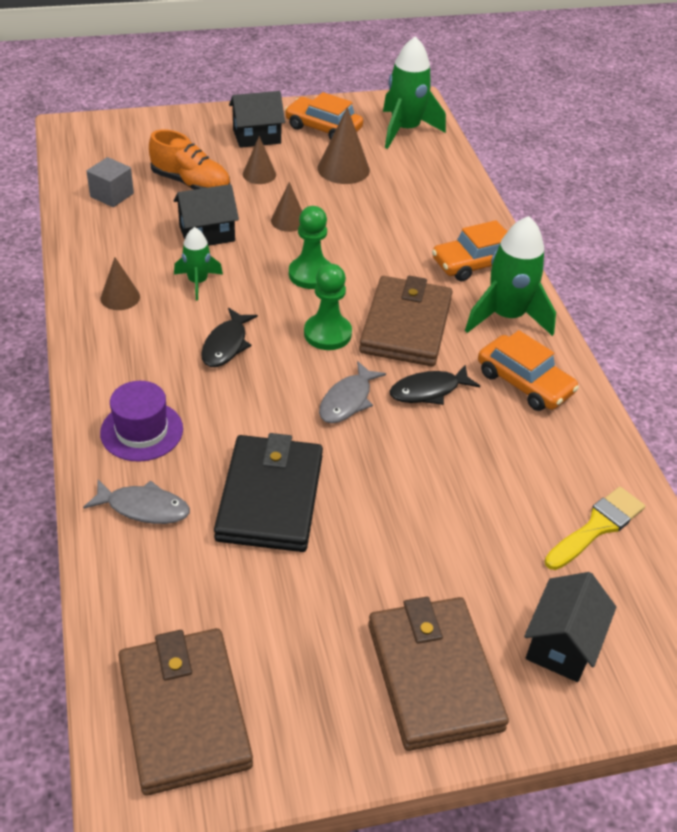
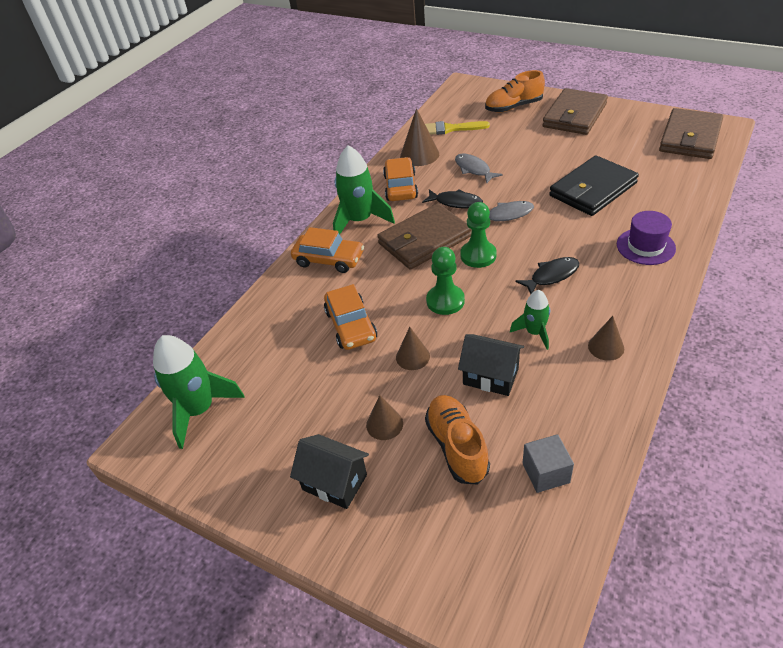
camera: 130 degrees left, 0 degrees up
(143, 508) = (667, 209): grey fish -> grey fish (474, 169)
(323, 128) = (262, 456): orange car -> orange car (351, 325)
(343, 169) = (308, 390): brown cone -> brown cone (419, 155)
(561, 644) = (513, 107): black house -> orange shoe

